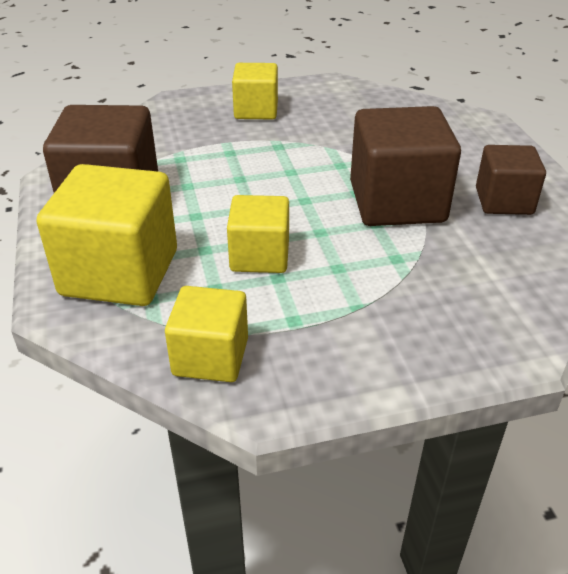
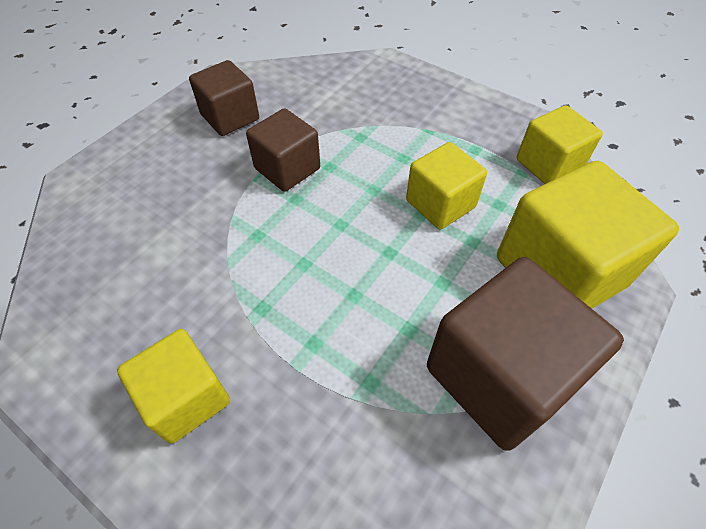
camera: 130 degrees left, 15 degrees up
(397, 202) = (287, 168): brown cube -> brown cube, size x0.60

